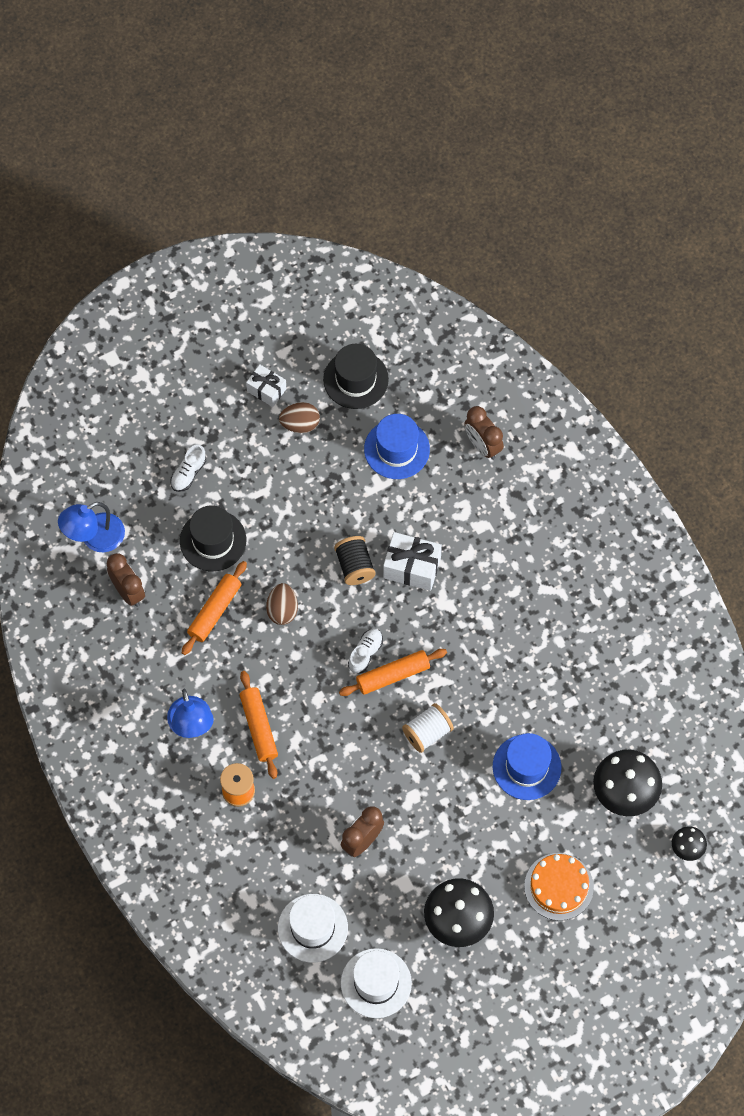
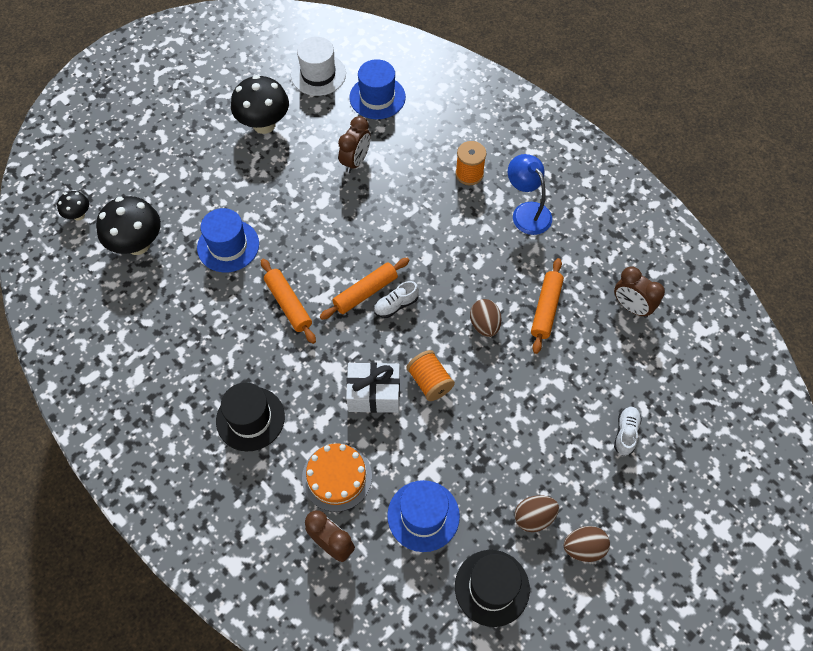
camera: 165 degrees right, 5 degrees down
(94, 538) = (685, 347): blue lamp -> none
(213, 540) = (574, 372): black hat -> black hat (250, 418)
(258, 727) = (470, 224): orange rolling pin -> orange rolling pin (289, 304)
(266, 390) = (583, 548): white gift -> brown egg
(312, 928) = (377, 97): white hat -> blue hat
(354, 566) = (430, 381): black spool -> orange spool
(365, 653) = (396, 305): white shoe -> white shoe turned 45 degrees clockwise
(427, 733) = (322, 253): white spool -> none
(559, 886) = (186, 165): orange cake -> orange cake (337, 477)

